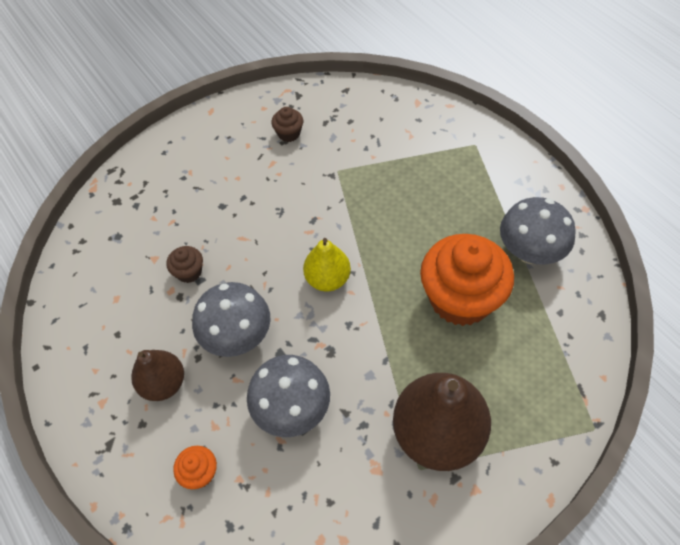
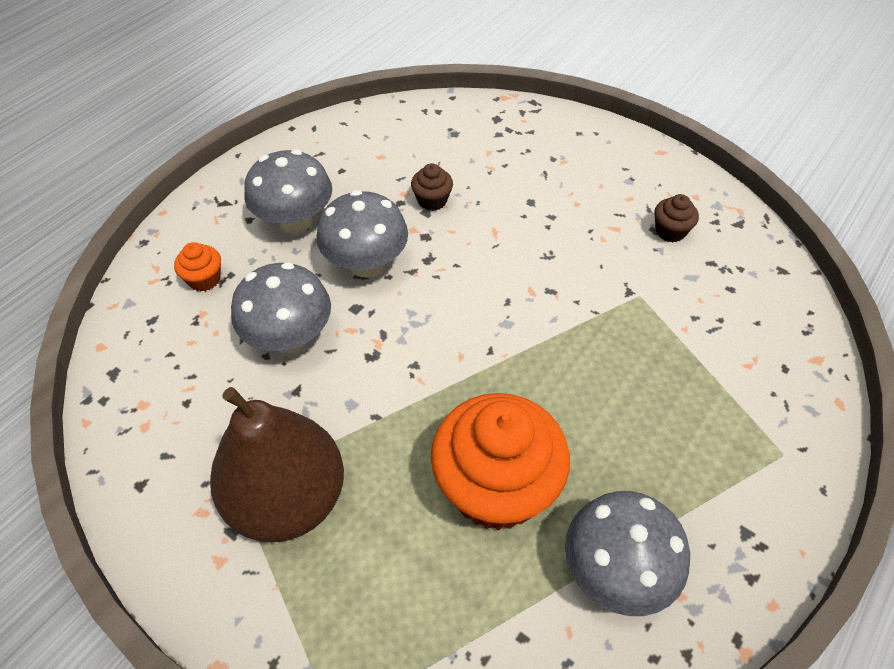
camera: 70 degrees right, 5 degrees down
(163, 383) = (295, 221): brown pear -> grey mushroom
(327, 279) = (470, 327): yellow pear -> none

